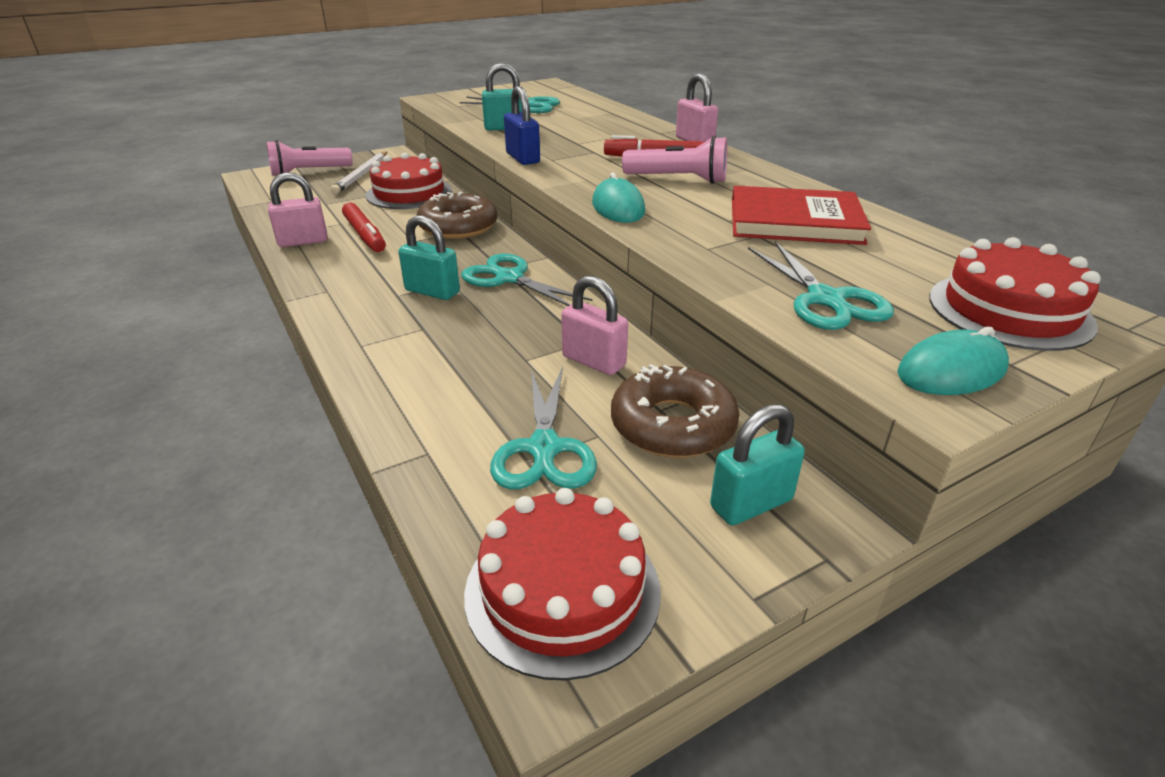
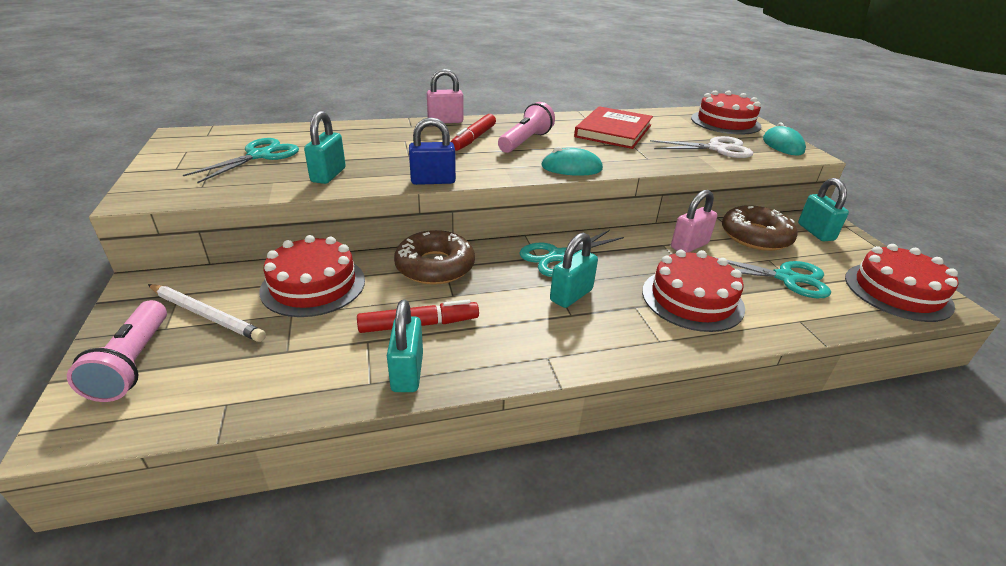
camera: 75 degrees left, 0 degrees up
(303, 241) = (407, 372): pink padlock -> turquoise padlock
(451, 364) = (692, 299): none -> red cake
(825, 299) = (717, 148): turquoise scissors -> white scissors

